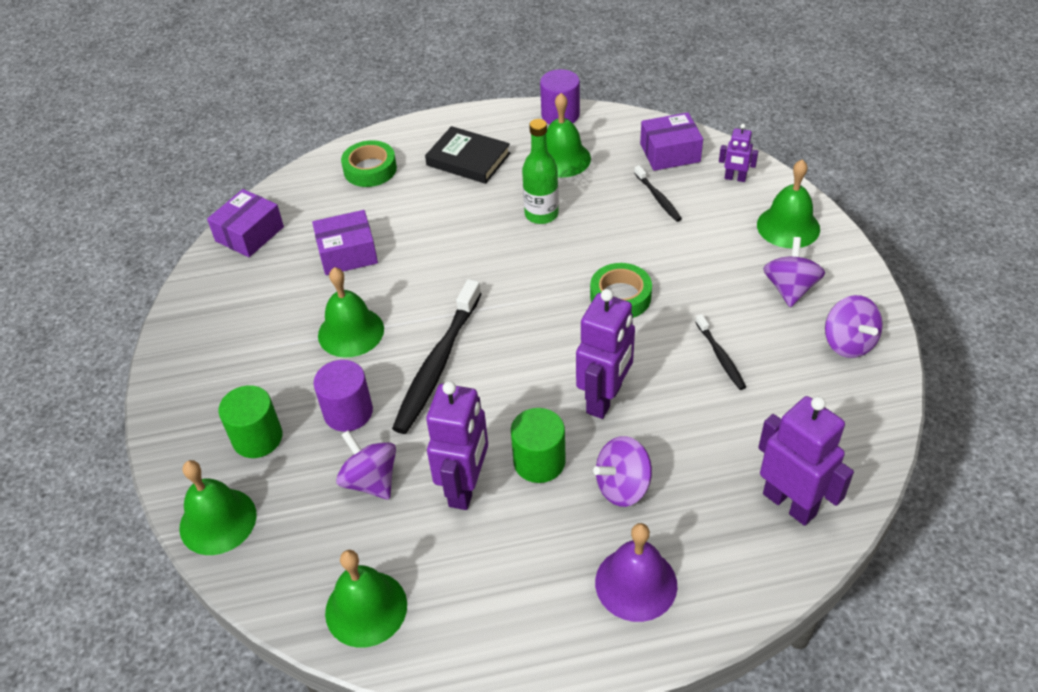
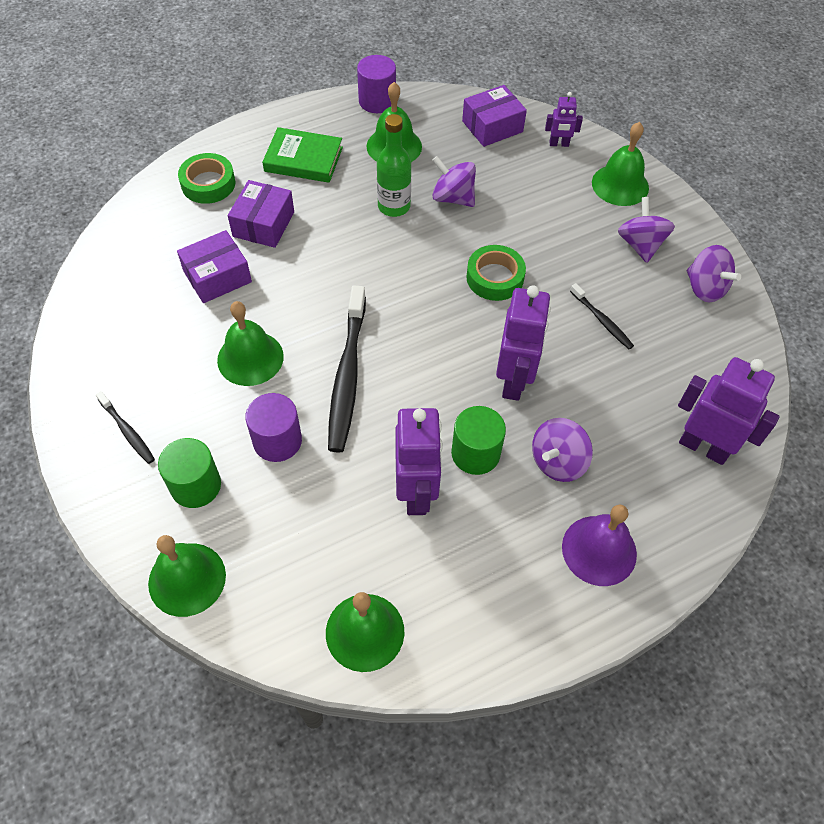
camera: 20 degrees left, 10 degrees up
(249, 234) = (107, 272): purple box -> purple box (263, 224)
(371, 481) = (324, 505): purple spinning top -> purple spinning top (453, 198)
(468, 159) = (303, 159): black book -> green book
(658, 198) = (496, 173): black toothbrush -> black toothbrush (127, 431)

